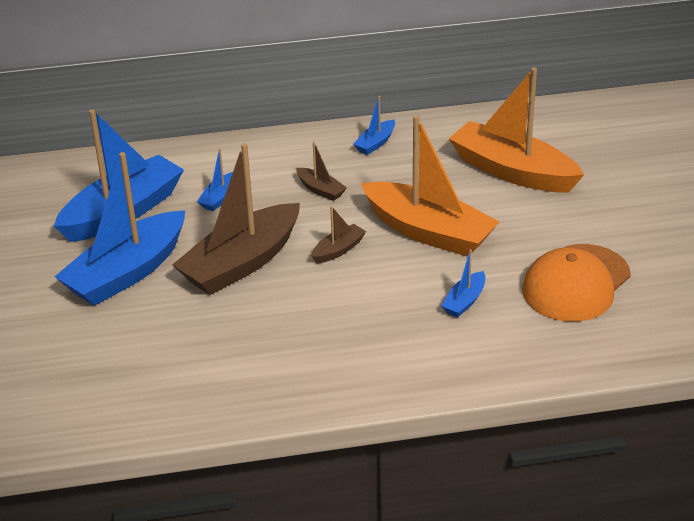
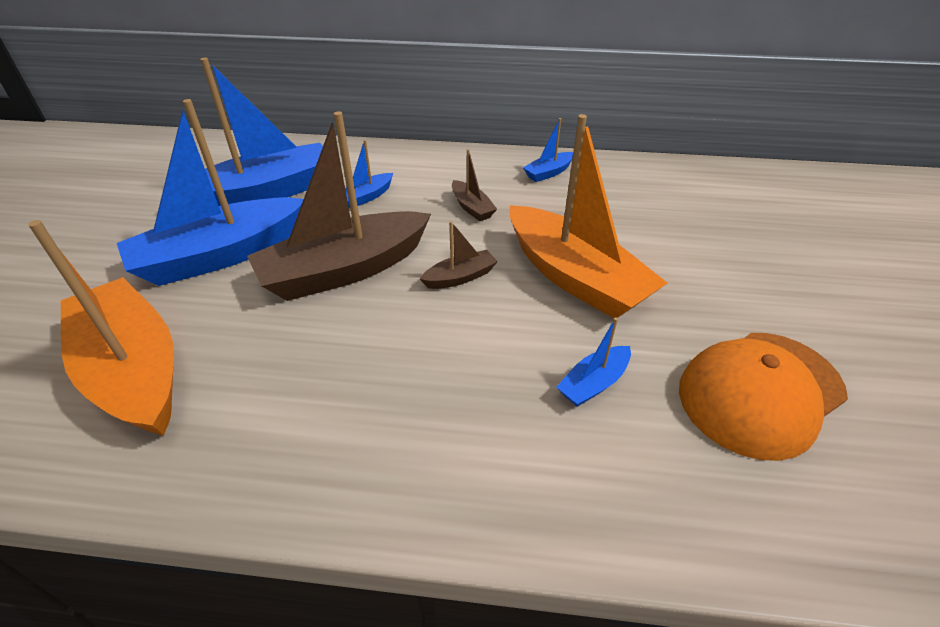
camera: 15 degrees right, 5 degrees up
(512, 171) = (693, 226): orange boat -> orange boat (134, 370)

